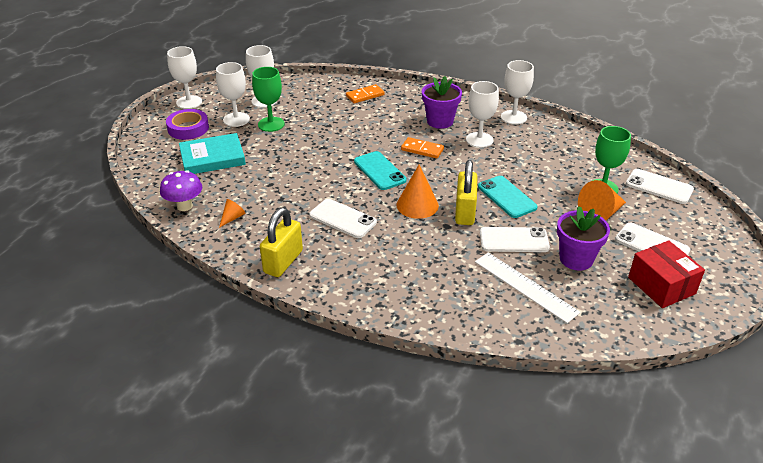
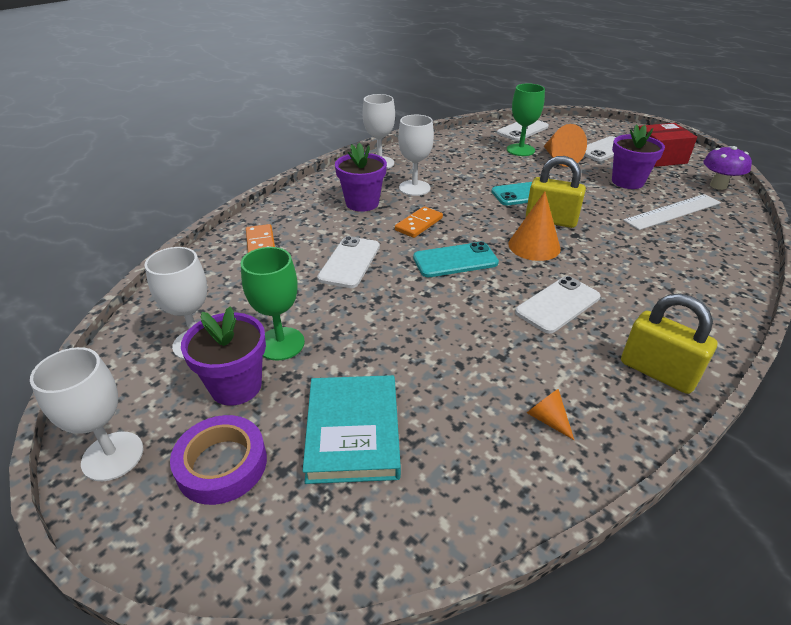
camera: 75 degrees left, 0 degrees up
(184, 206) = (504, 488): purple mushroom -> purple mushroom (718, 185)
(236, 119) = (236, 386): white goblet -> purple flower pot
(514, 240) = (600, 204): white phone -> white phone (350, 262)

